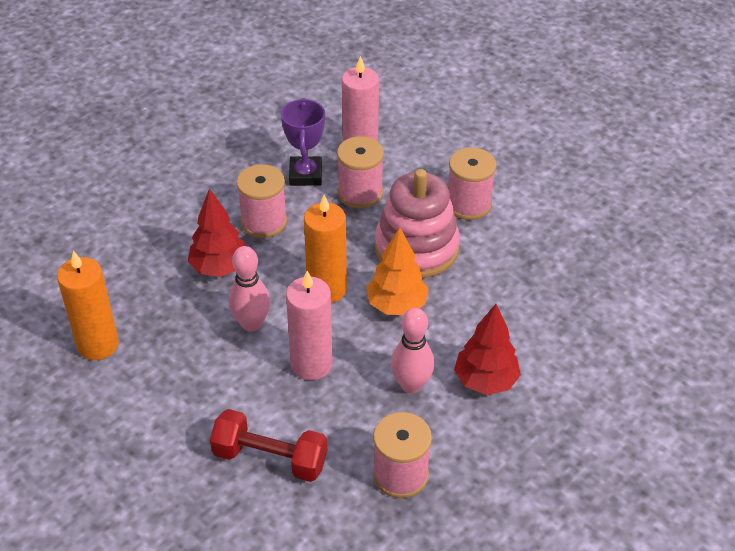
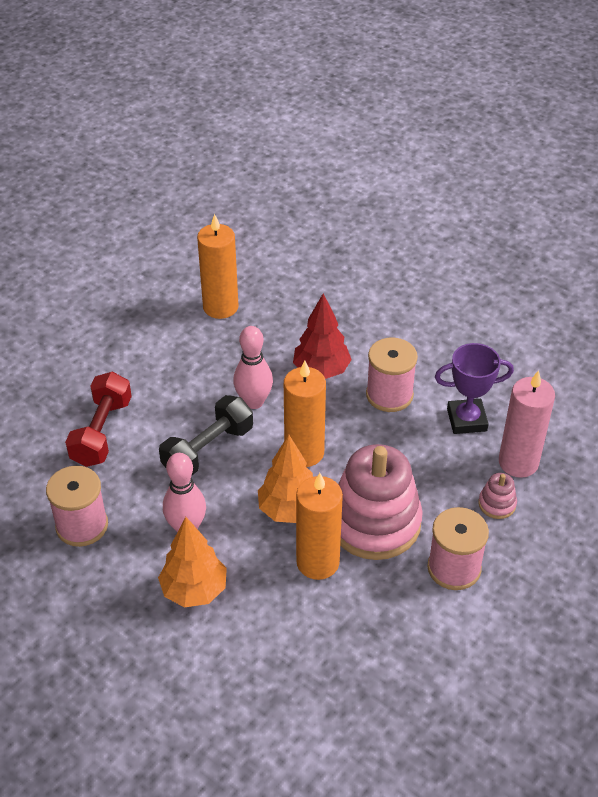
camera: 85 degrees right, 0 degrees up
(311, 364) = (208, 450): pink candle -> black dumbbell
(360, 193) = (449, 468): pink spool -> none
(404, 170) = (497, 504): none -> pink stacking toy
(458, 290) = (318, 562): none -> orange candle
(485, 381) = (194, 590): red tree -> orange tree

